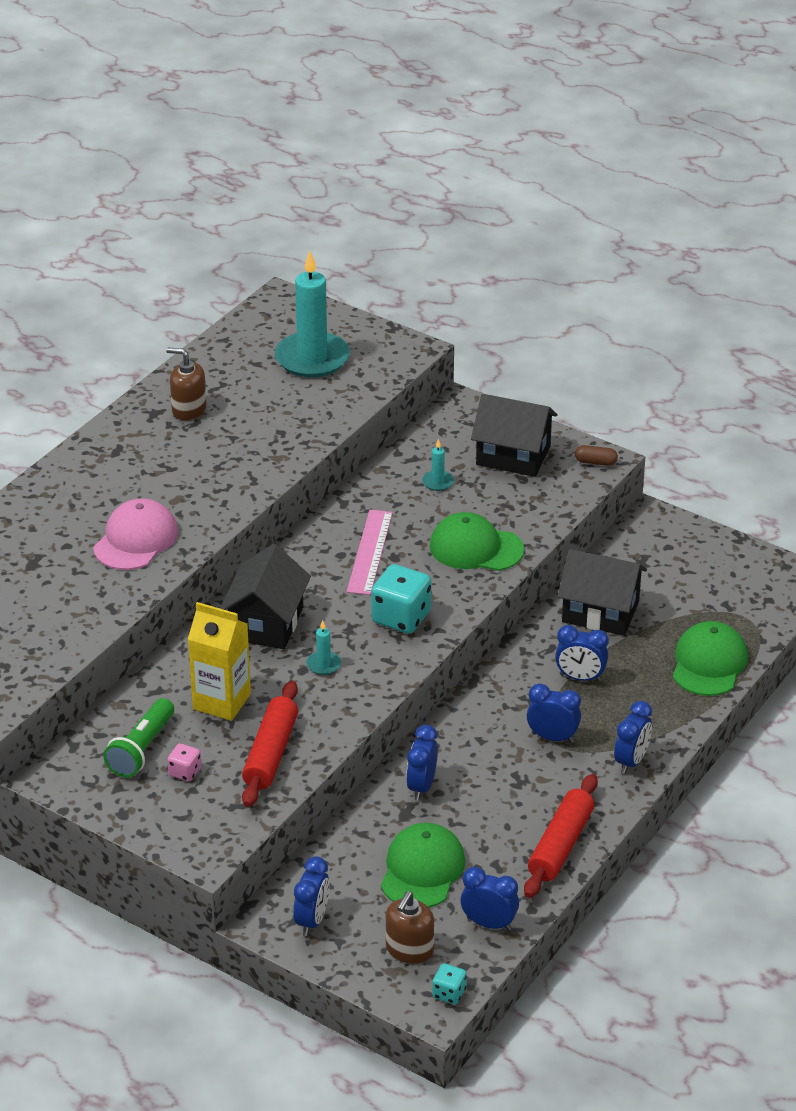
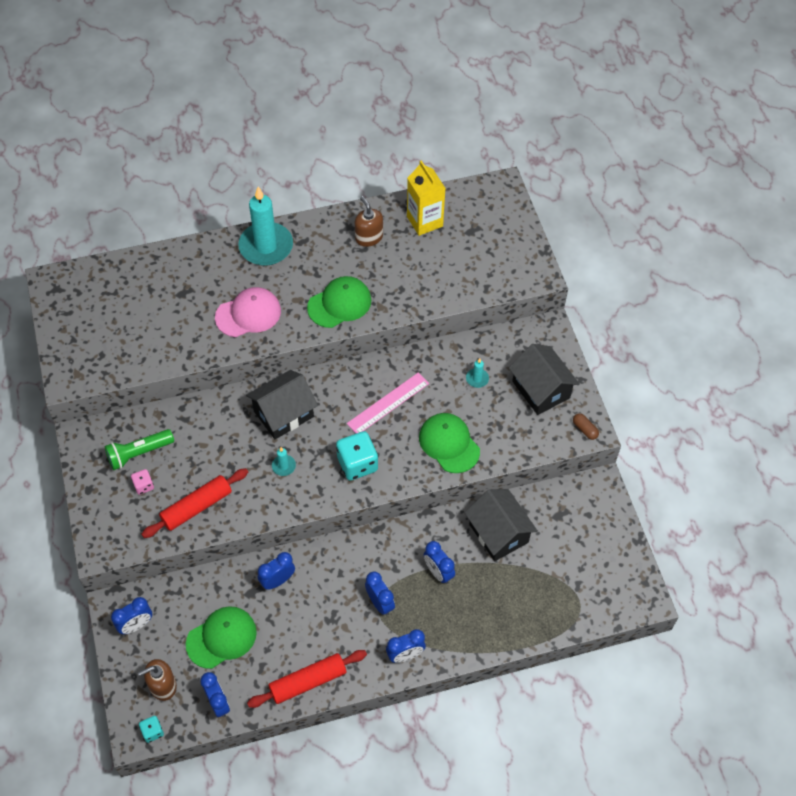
camera: 40 degrees right, 20 degrees up
(222, 701) = (208, 451): yellow carton -> yellow carton (424, 221)
(312, 358) = (474, 244): turquoise candle -> turquoise candle (266, 246)
(709, 663) = (522, 620): green cap -> green cap (339, 304)

